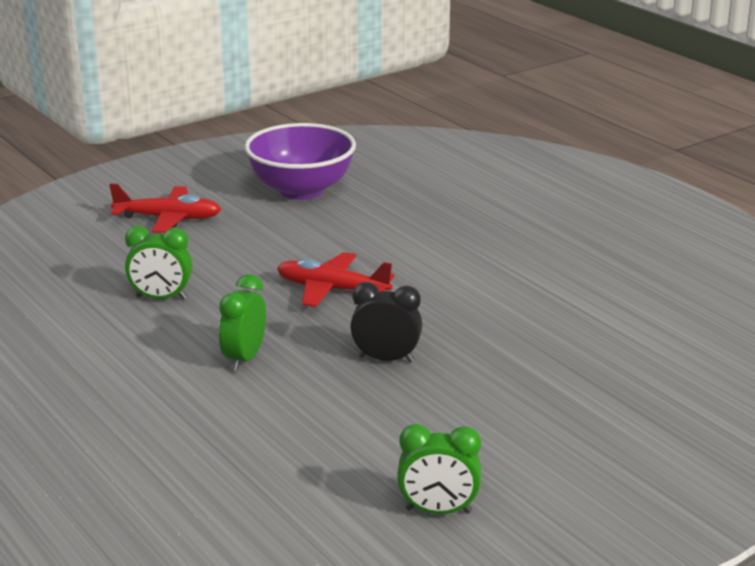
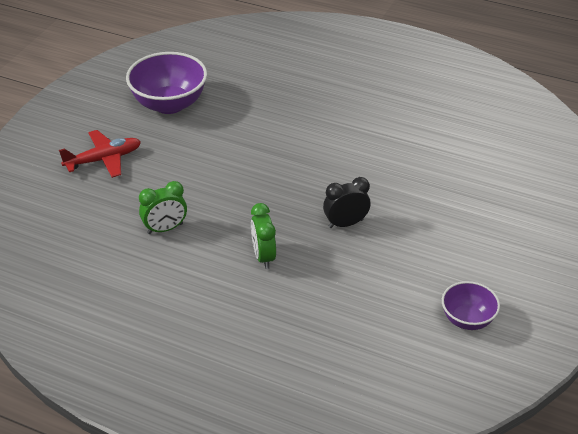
camera: 30 degrees left, 15 degrees up
(331, 290) = (265, 181): red plane -> none
(438, 511) = (467, 319): green clock -> purple bowl

